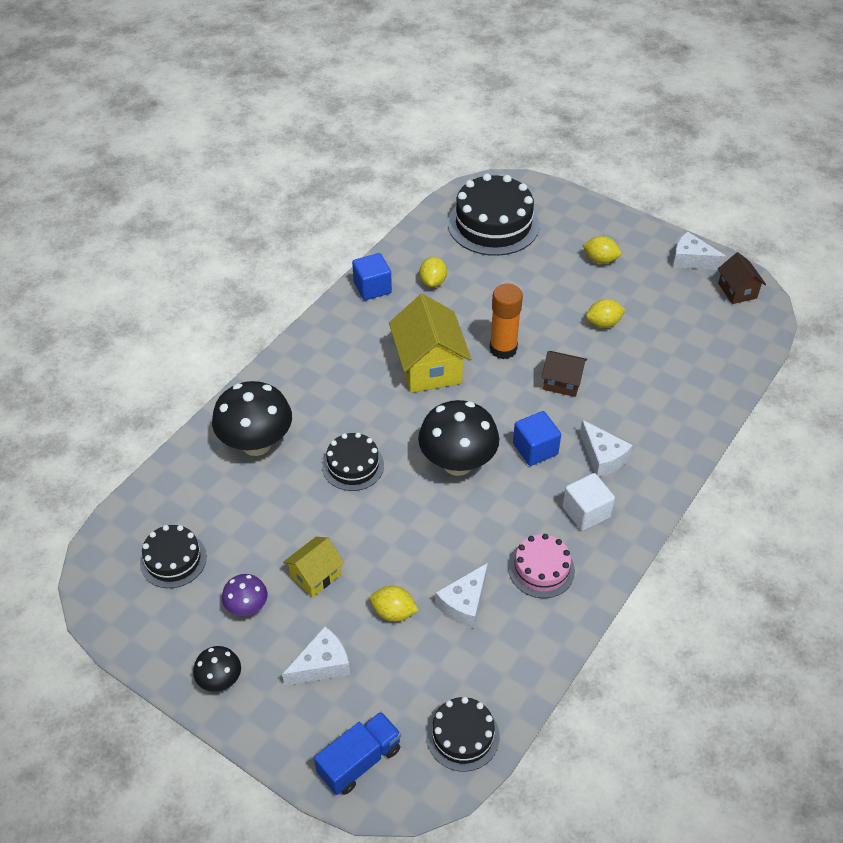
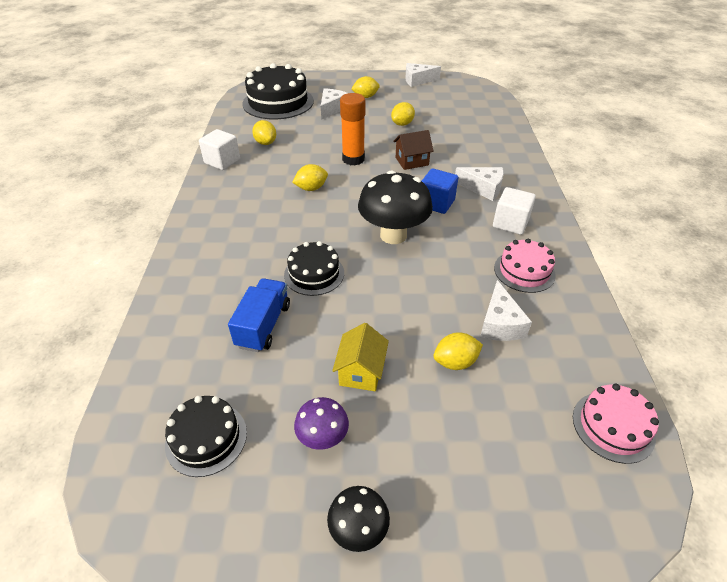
camera: 35 degrees left, 5 degrees down
(256, 444) = (213, 298): black mushroom -> none
(322, 664) = (440, 445): white cheese -> white cheese (332, 109)
(359, 761) = (563, 513): blue truck -> blue truck (263, 325)
(372, 288) = (222, 161): blue cube -> white cube
(429, 367) = (311, 188): yellow house -> yellow lemon
(462, 736) = (613, 426): black cake -> pink cake
(737, 291) = (458, 85): brown house -> none

